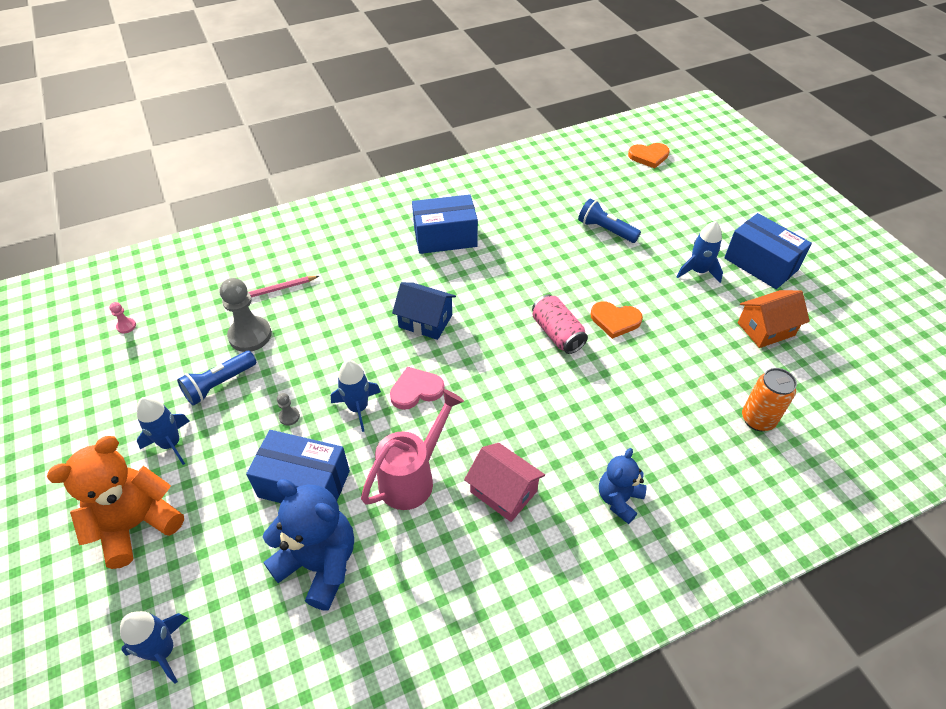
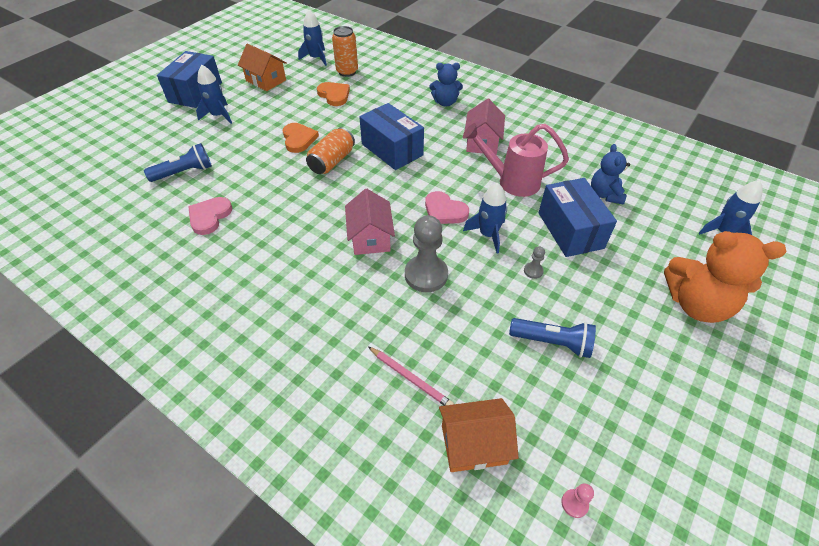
camera: 120 degrees left, 0 degrees up
(171, 444) = (630, 334): blue rocket -> blue rocket (316, 58)
(205, 299) = (474, 444): none -> orange house
(250, 335) = (484, 358): grey pawn -> grey pawn (426, 275)
(319, 564) = (605, 194): blue teddy bear -> blue teddy bear, size x0.59
(425, 321) = (370, 237): blue house -> pink house
(445, 237) = (246, 274): blue box -> blue box (392, 149)
(530, 232) = (209, 217): none -> pink heart
(557, 333) = (332, 161): pink can -> orange can
(605, 230) = (184, 172): blue flashlight -> blue flashlight turned 120 degrees counterclockwise
(649, 156) = (45, 177): orange heart -> orange heart (334, 95)

